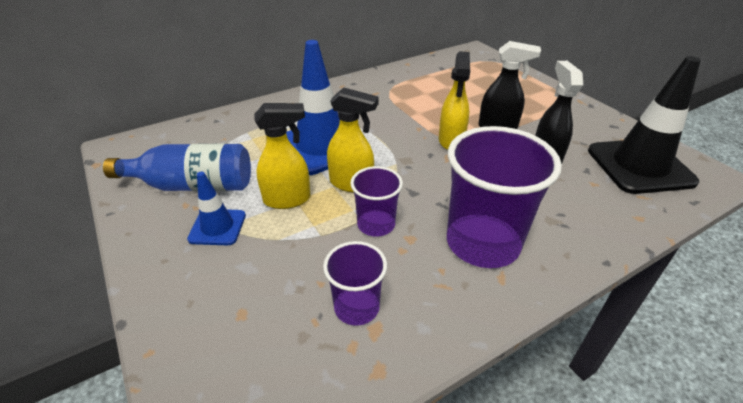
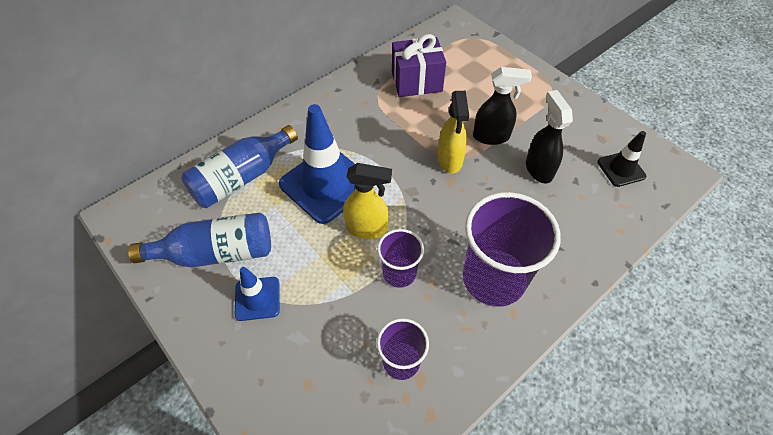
camera: 10 degrees left, 15 degrees up
(241, 133) = (242, 178): none -> blue bottle
(287, 199) = (312, 256): yellow spray bottle -> none
(429, 84) = (416, 82): none -> purple gift
(639, 166) = (621, 169): black traffic cone -> black traffic cone, size x0.52

